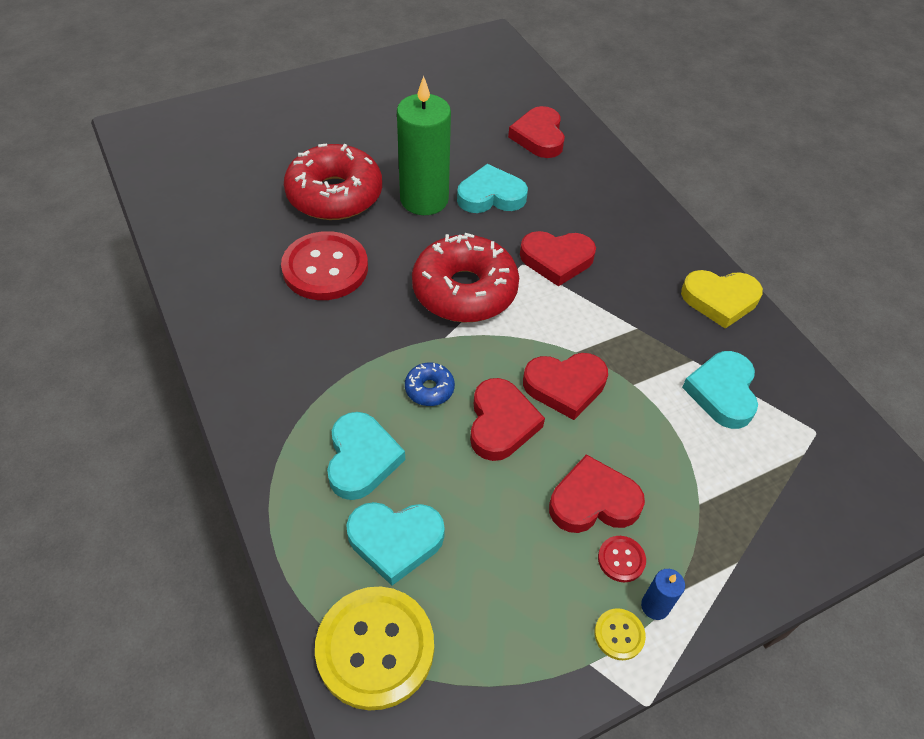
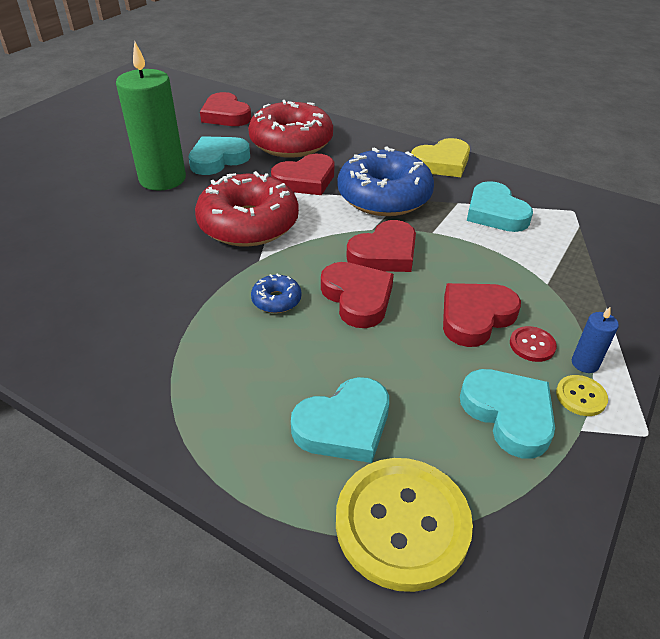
camera: 30 degrees left, 10 degrees down
(325, 268) = (107, 253): red button -> none
(335, 195) = (75, 201): red donut -> red donut (291, 142)
(361, 459) = (259, 378): turquoise heart -> turquoise heart (509, 414)
(620, 316) = (384, 196): none -> blue donut

